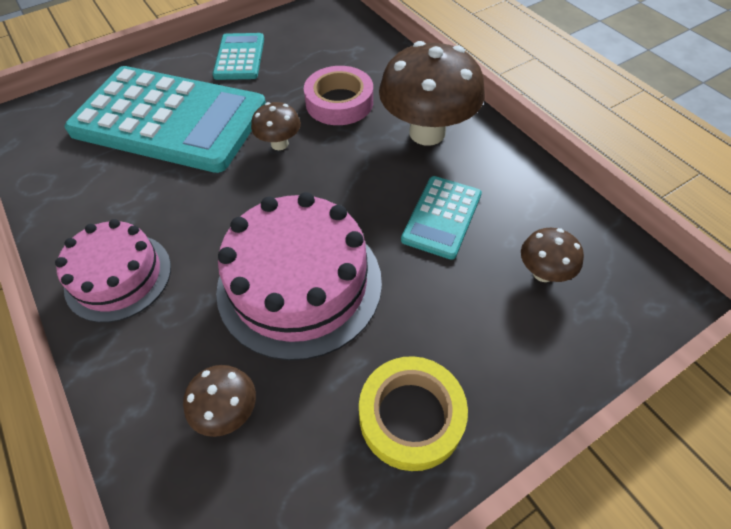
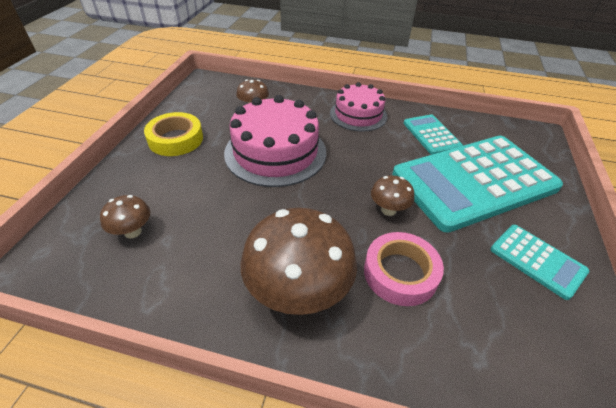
camera: 135 degrees right, 10 degrees down
(442, 217) = (227, 228): turquoise calculator -> turquoise calculator (431, 135)

